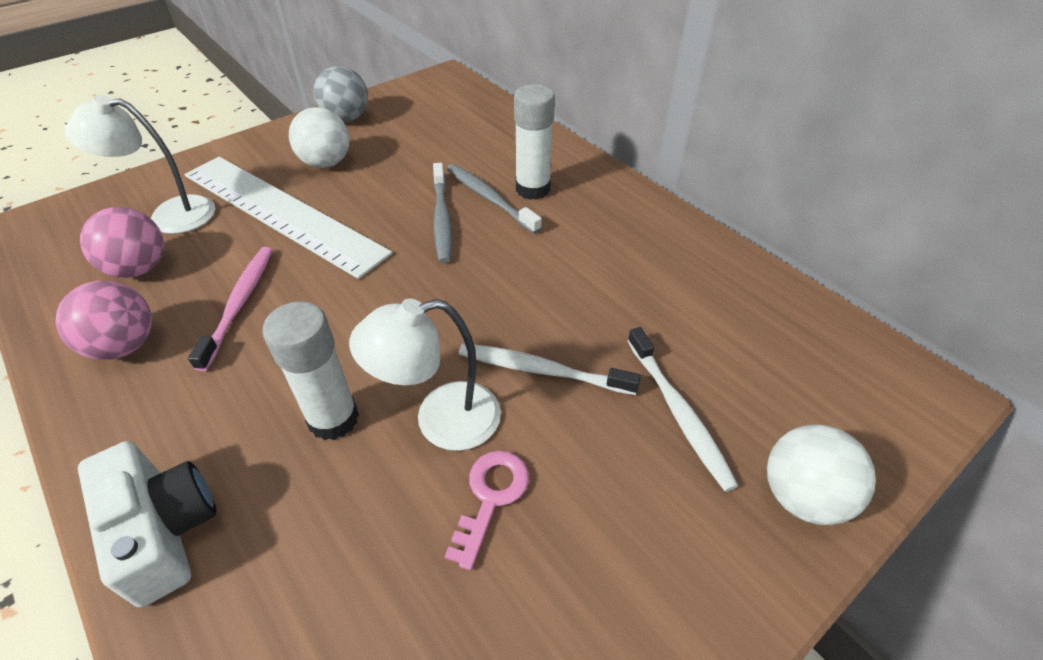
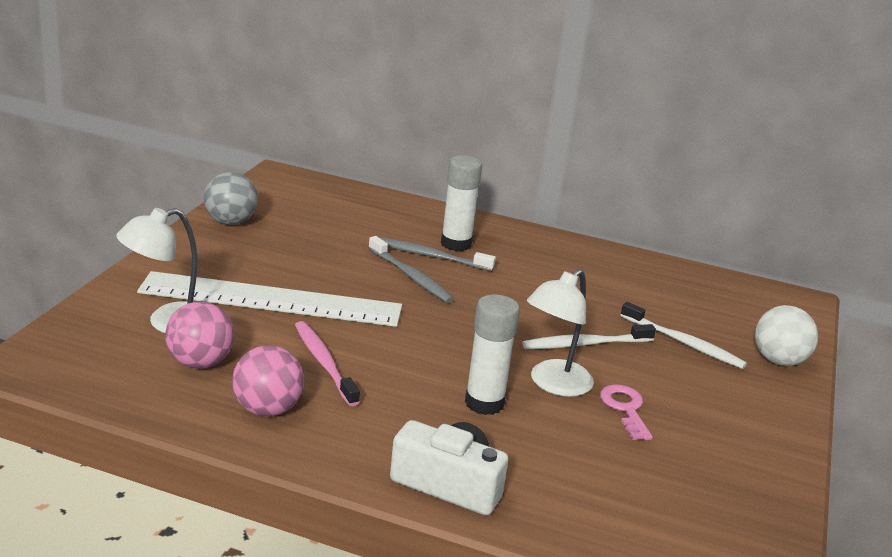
camera: 35 degrees left, 20 degrees down
(326, 163) = (260, 258): white ball -> none

